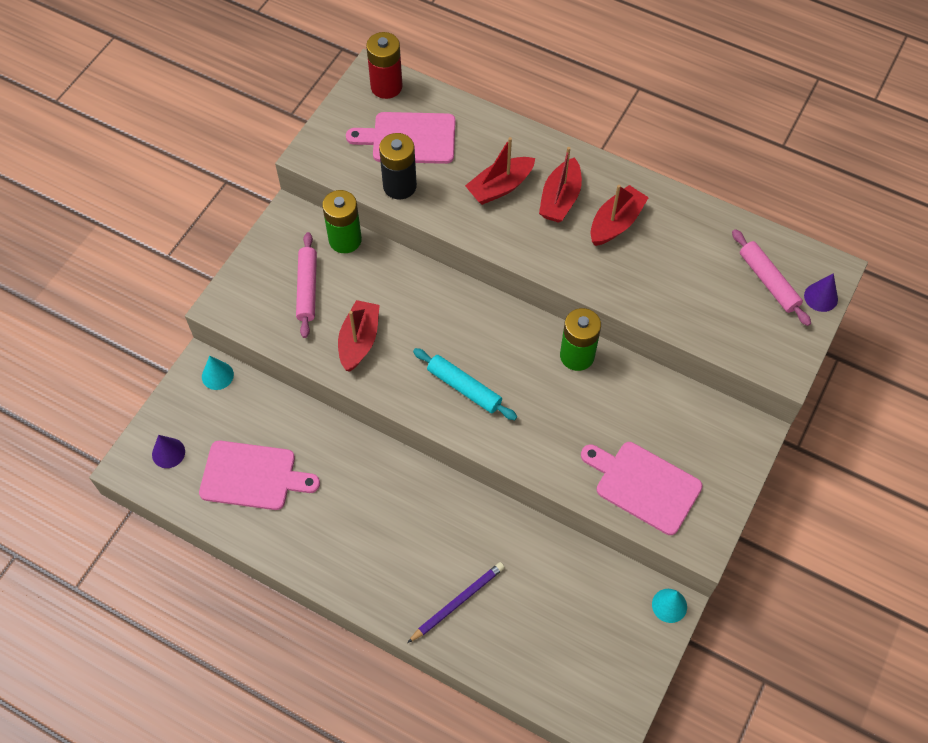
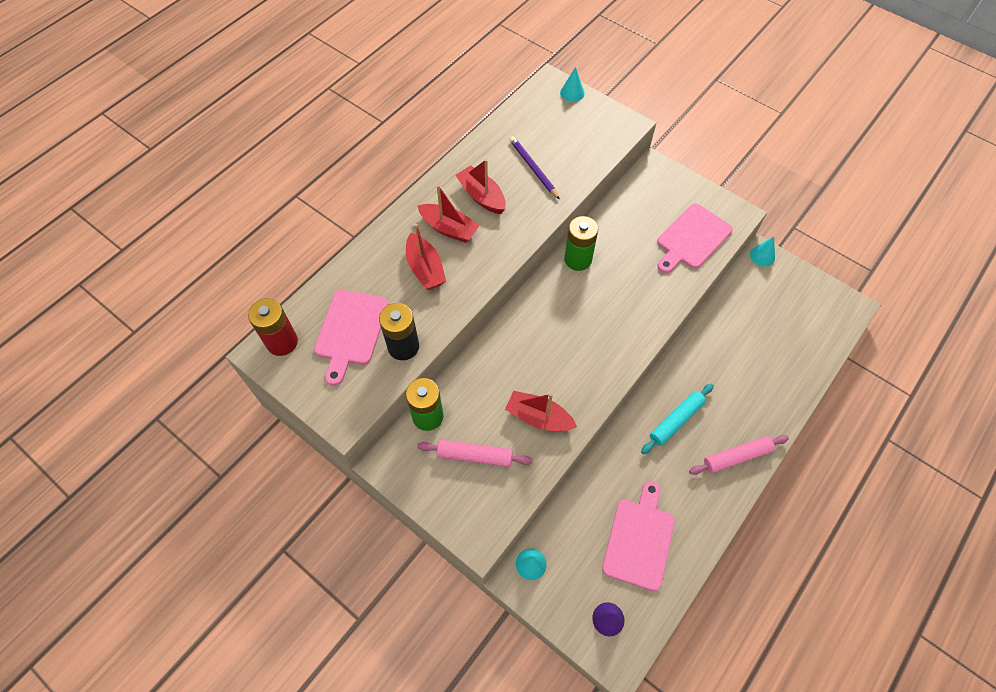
camera: 80 degrees left, 0 degrees up
(457, 602) = (759, 390): purple pencil -> purple pencil (533, 169)
(464, 388) = (596, 342): turquoise rolling pin -> turquoise rolling pin (676, 420)
(768, 281) = (554, 117): pink rolling pin -> pink rolling pin (736, 457)
(821, 297) = (572, 93): purple cone -> turquoise cone

